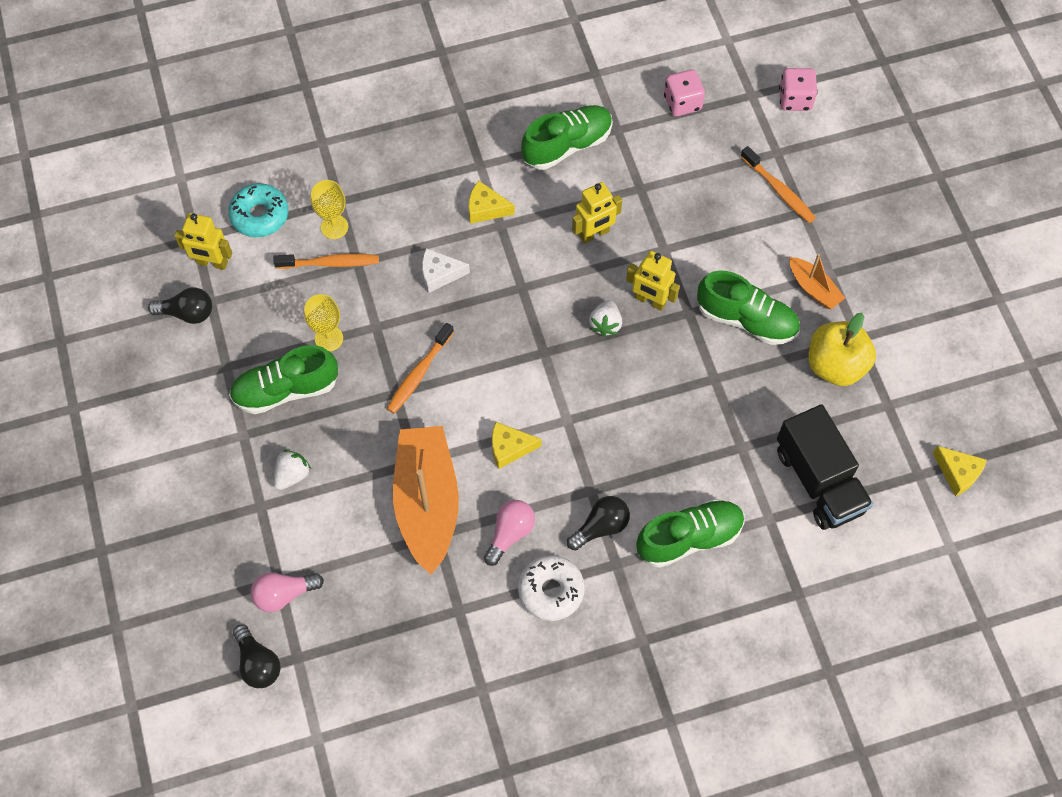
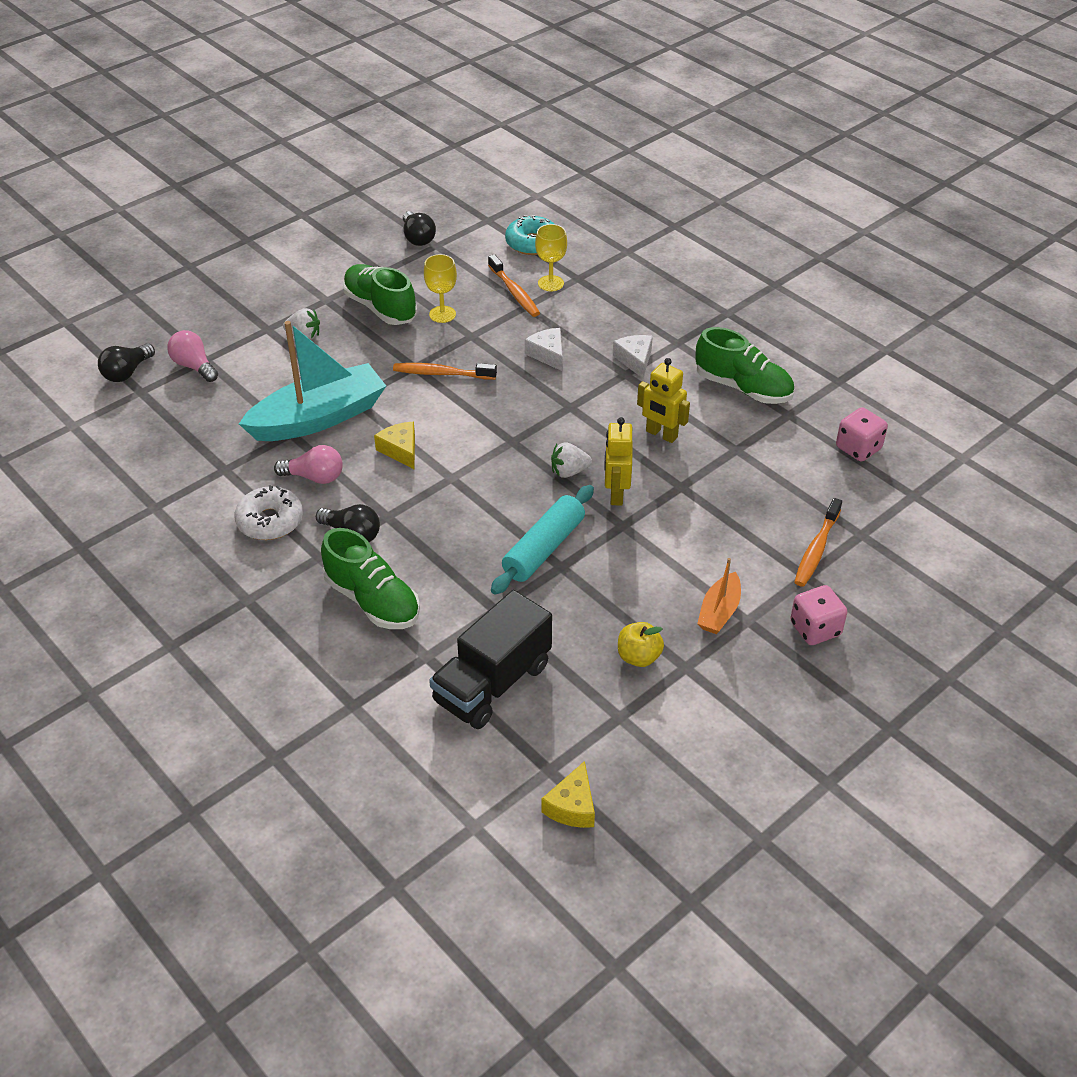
camera: 65 degrees right, 20 degrees down
(212, 263) = (471, 235): yellow robot -> none
(427, 503) = (318, 418): orange boat -> turquoise boat
(486, 209) = (635, 360): yellow cheese -> white cheese
(688, 383) = (543, 548): none -> turquoise rolling pin
(746, 319) = (644, 570): green shoe -> none
(795, 99) = (938, 529): pink dice -> pink dice (815, 629)
(835, 365) = (638, 657): yellow apple -> yellow apple, size x0.59

